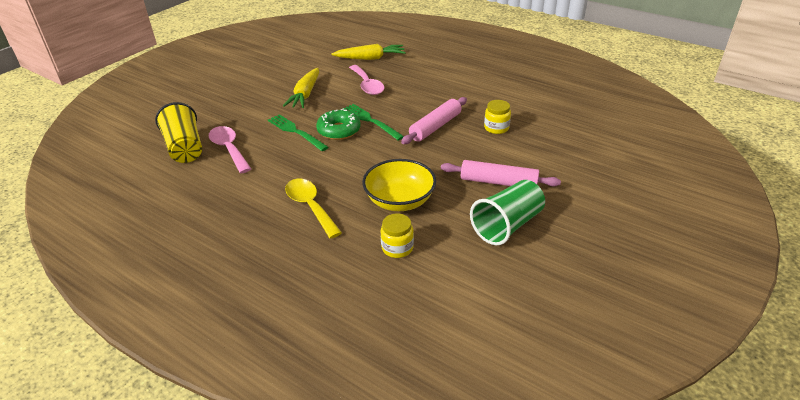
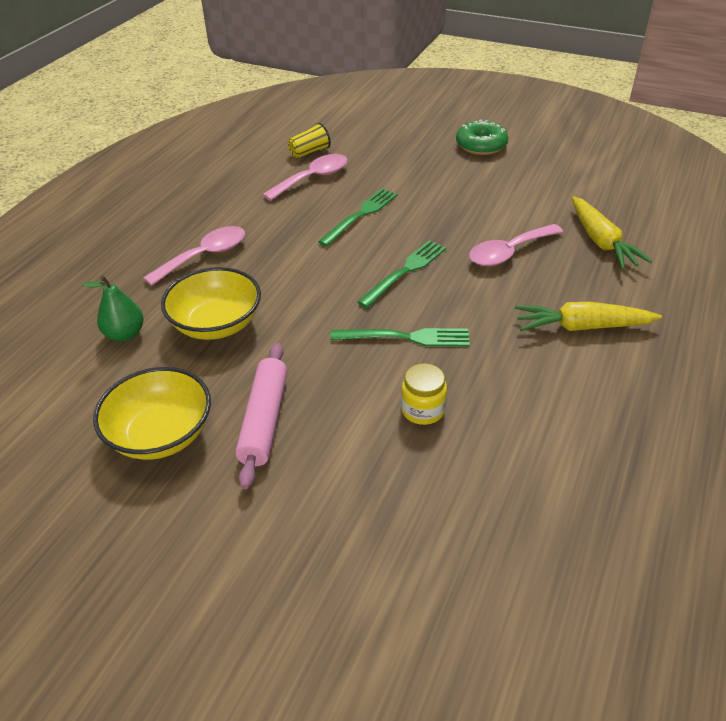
camera: 80 degrees right, 5 degrees up
(185, 148) = (309, 152): yellow cup -> yellow cup, size x0.57
(305, 94) = (458, 204): yellow carrot -> yellow carrot (582, 327)
(310, 206) = (205, 256): yellow spoon -> pink spoon
(339, 130) = (372, 248): green donut -> green donut (481, 145)
(397, 248) = (125, 334): yellow jar -> green pear
(435, 127) = (407, 337): pink rolling pin -> green fork
(507, 225) = (161, 434): green cup -> yellow bowl

